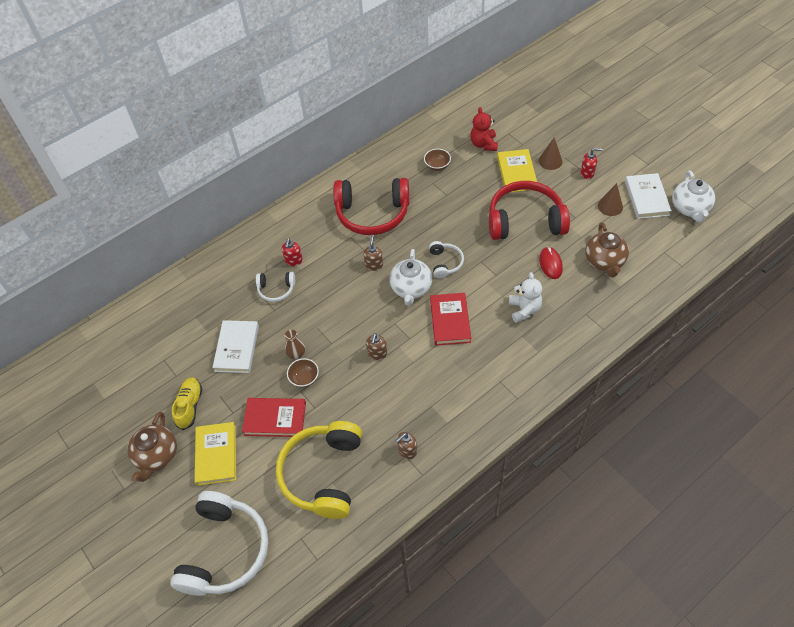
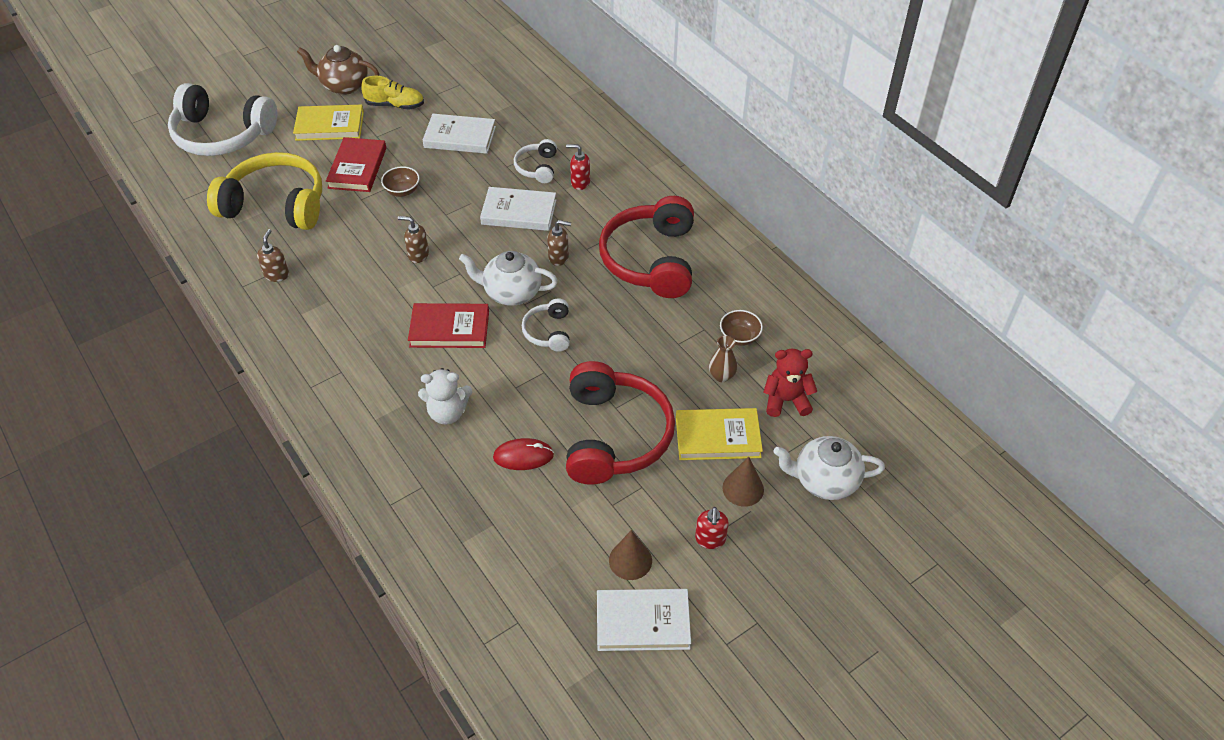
camera: 90 degrees right, 5 degrees down
(296, 354) = (437, 185): brown vase -> brown vase (721, 376)
(327, 295) = (519, 212): none -> white book
(407, 451) = (277, 275): brown soap dispenser -> brown soap dispenser turned 45 degrees clockwise
(445, 263) = (548, 332): white headphones -> white headphones turned 90 degrees clockwise
(604, 261) = (514, 529): brown teapot -> none
(690, 208) = (609, 690): white teapot -> white teapot (824, 480)

